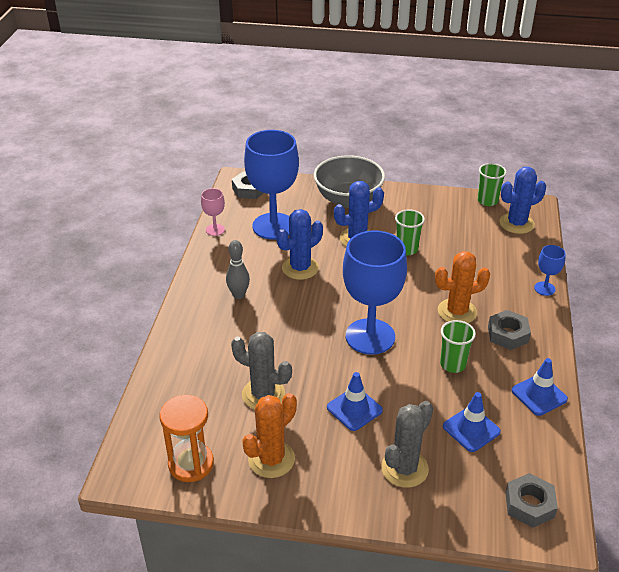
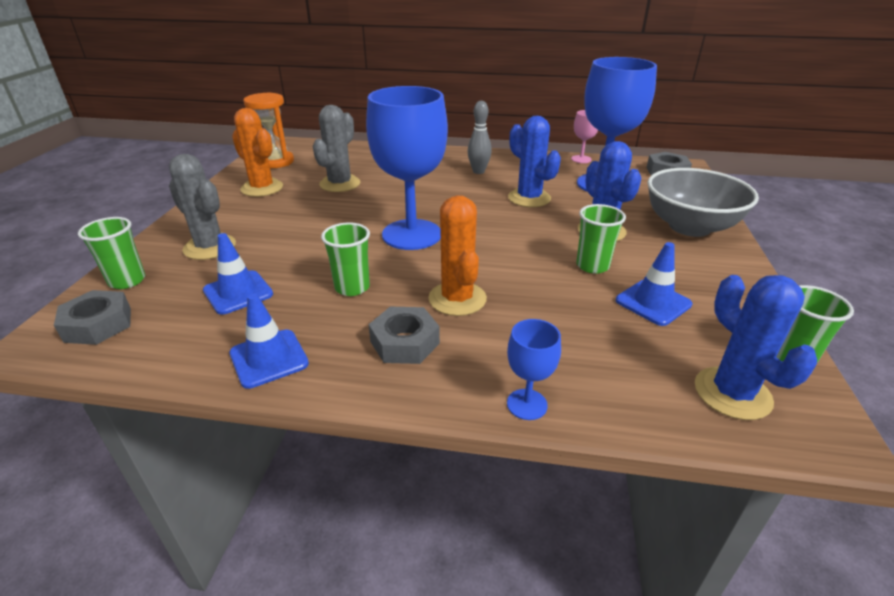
camera: 90 degrees right, 5 degrees down
(354, 409) = (303, 223): blue traffic cone -> blue traffic cone (653, 302)
(468, 511) = (127, 281): none -> green cup

